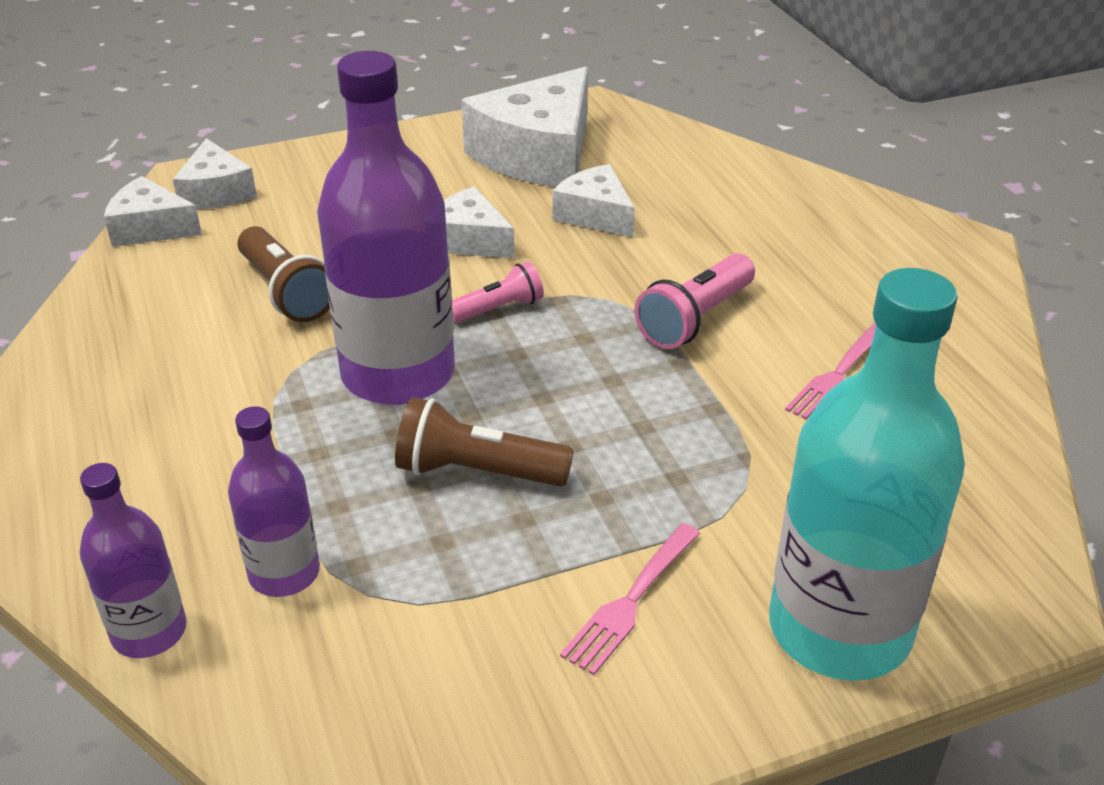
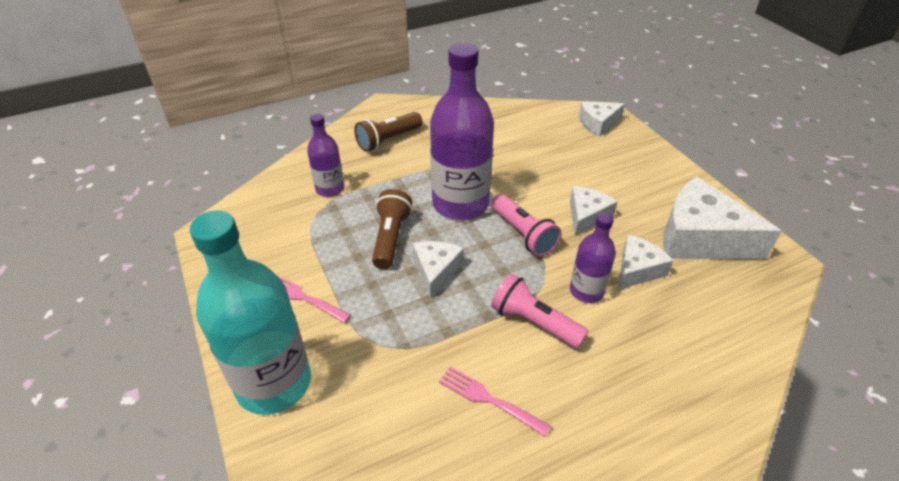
camera: 85 degrees right, 5 degrees up
(149, 632) = (303, 161): purple bottle -> purple bottle (586, 291)
(150, 228) = (558, 111): white cheese -> white cheese (436, 271)
(286, 292) = (518, 159): brown flashlight -> brown flashlight (388, 140)
(499, 309) = (523, 234): pink flashlight -> pink flashlight, size x1.54

